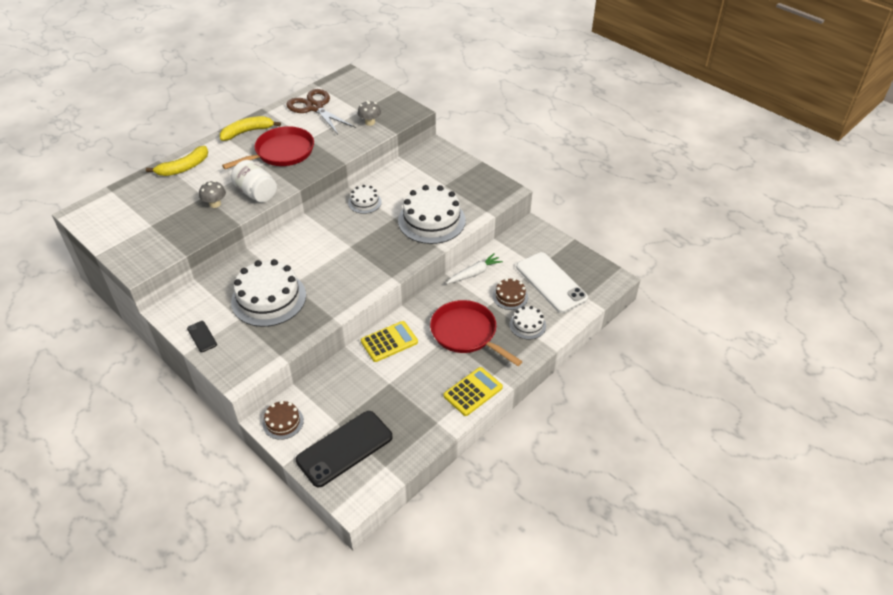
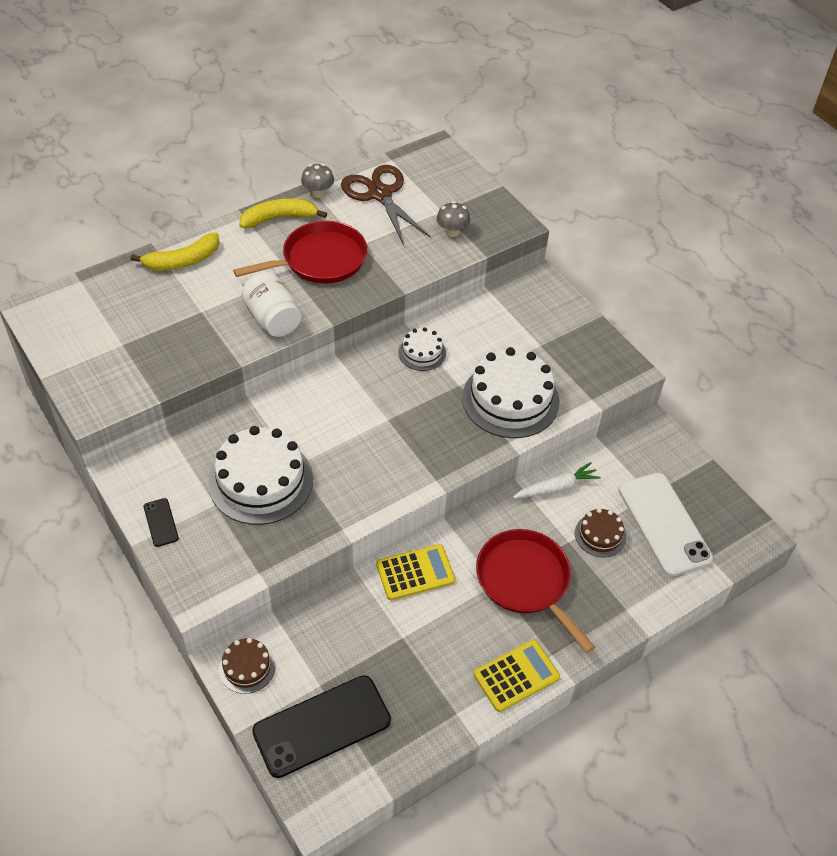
camera: 10 degrees right, 5 degrees up
(215, 204) = (213, 326): grey mushroom -> grey mushroom (318, 193)
(527, 325) = (615, 586): white cake -> none

